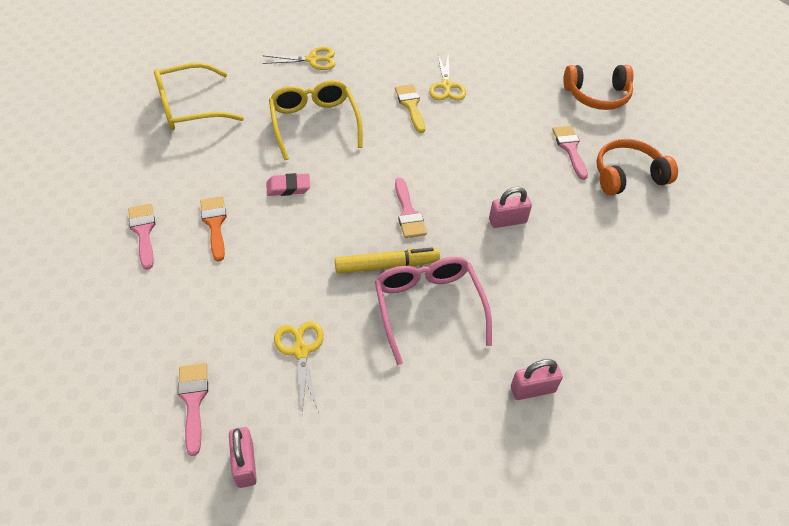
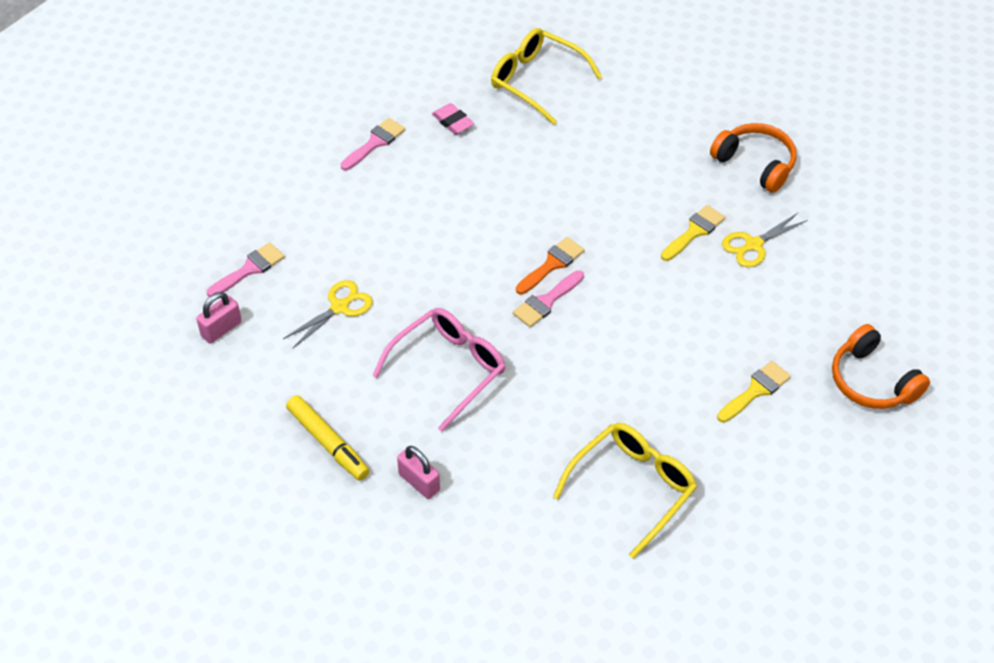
camera: 60 degrees right, 0 degrees up
(215, 224) = (420, 180): orange brush -> orange brush (552, 264)
(288, 187) = (502, 203): pink eraser -> pink eraser (453, 122)
(312, 60) = (686, 124): yellow scissors -> none
(314, 123) = (598, 175): yellow glasses -> yellow glasses (632, 488)
(386, 265) = (471, 317): yellow marker -> yellow marker (328, 443)
(507, 221) = (602, 381): pink padlock -> none
(570, 148) = (756, 390): pink brush -> yellow brush
(628, 176) = (760, 457): orange headphones -> orange headphones (755, 164)

